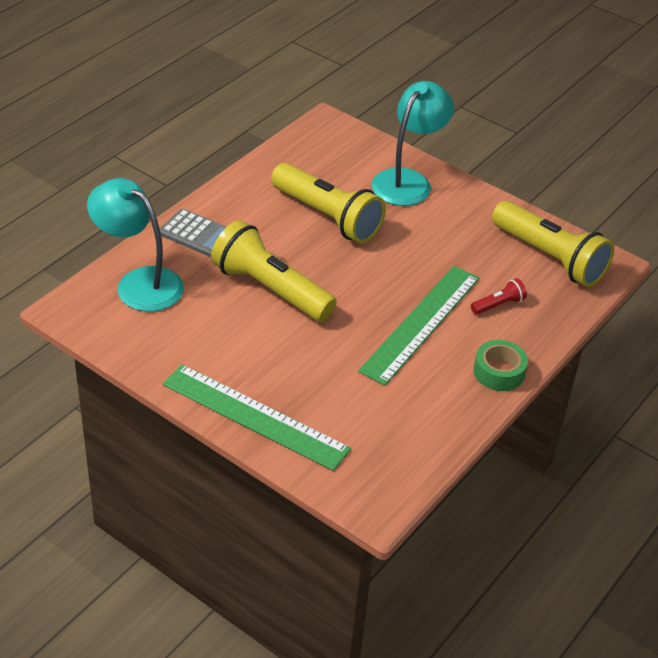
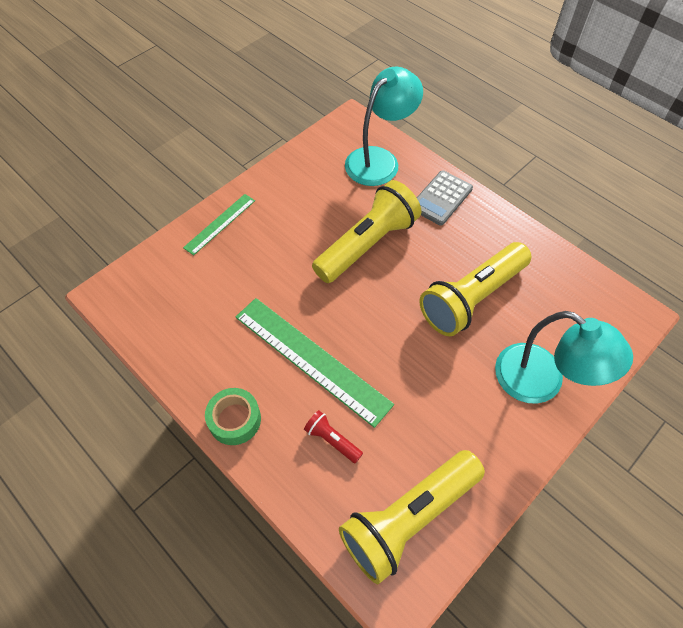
camera: 100 degrees right, 15 degrees up
(255, 416) = (220, 224): green ruler -> green ruler, size x0.55
(498, 305) = (332, 440): red flashlight -> red flashlight turned 150 degrees clockwise

